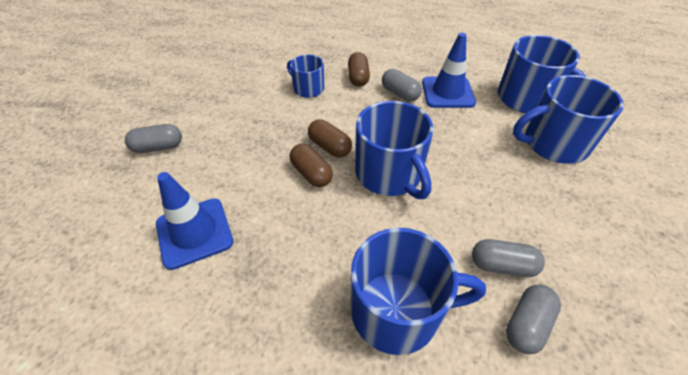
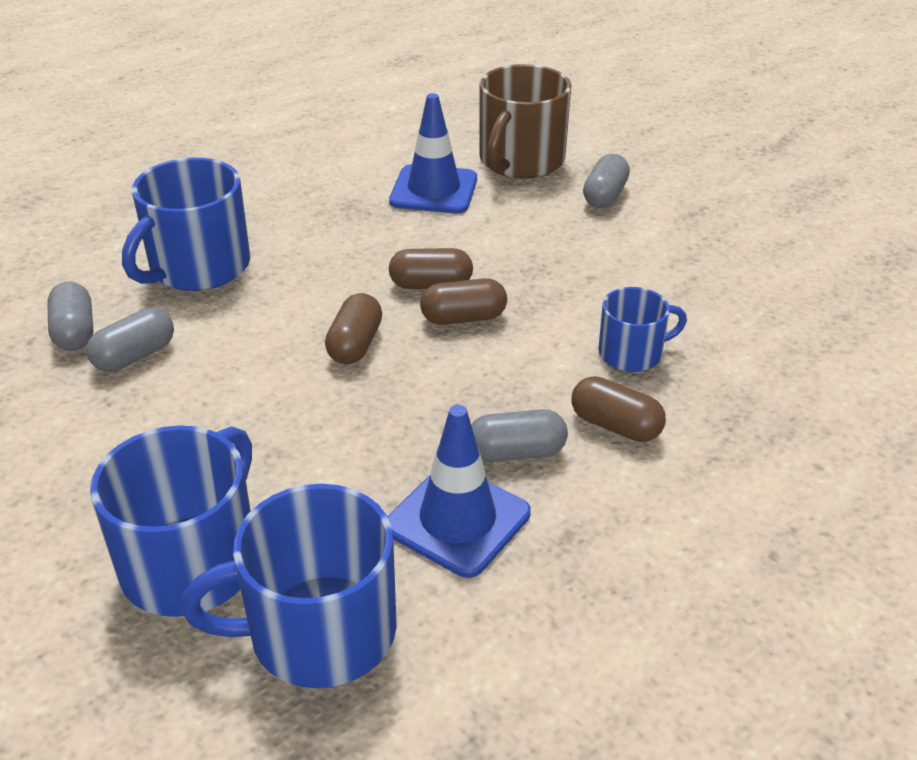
camera: 125 degrees right, 10 degrees down
(122, 207) = (520, 160): none -> brown mug
(389, 174) = (355, 345): blue mug -> brown capsule

